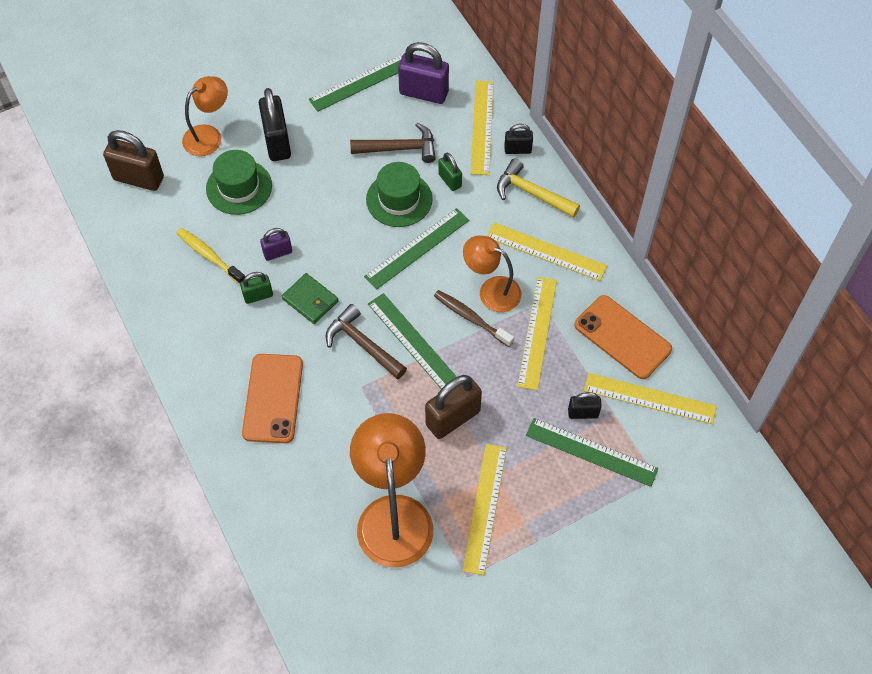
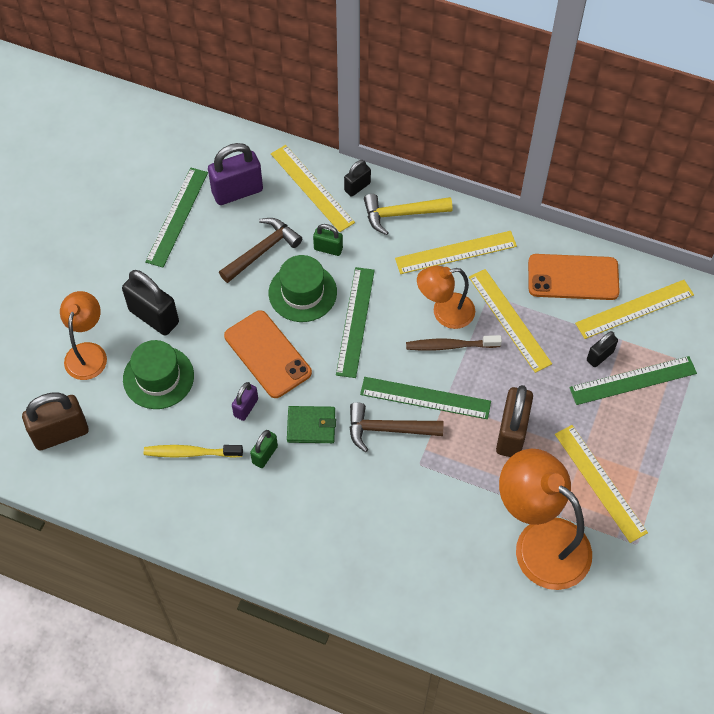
camera: 40 degrees left, 0 degrees up
(273, 398) = (359, 527): orange phone -> orange phone (267, 354)

